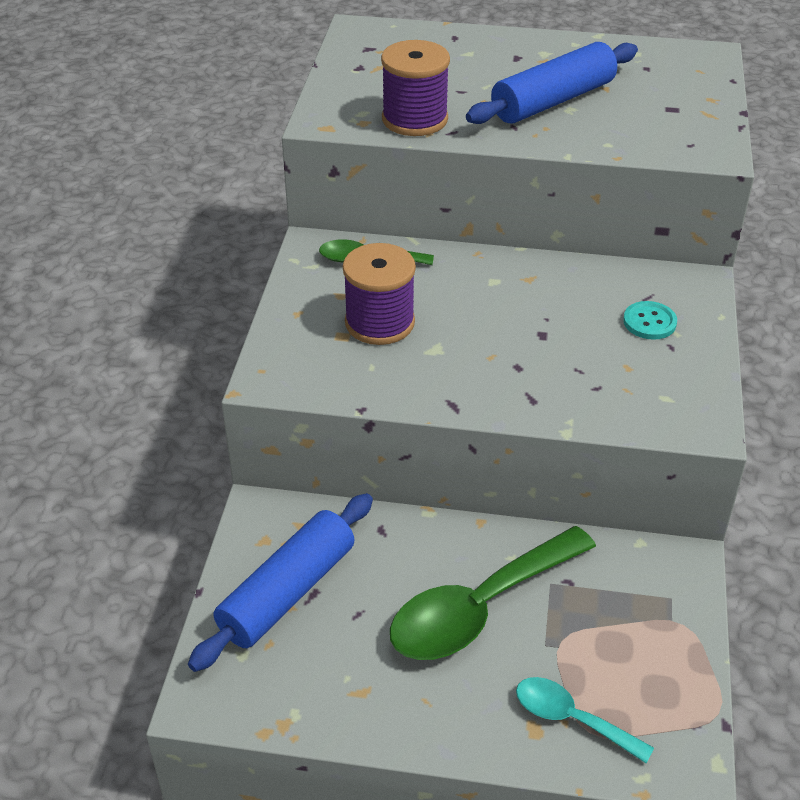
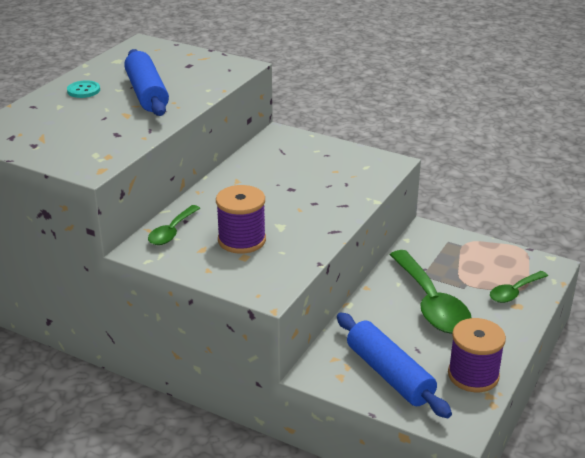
camera: 70 degrees left, 10 degrees down
(415, 119) = (123, 138): purple spool -> purple spool (473, 375)
(572, 719) = (514, 292): turquoise spoon -> green spoon
(649, 322) = (303, 155): turquoise button -> turquoise button (83, 90)

